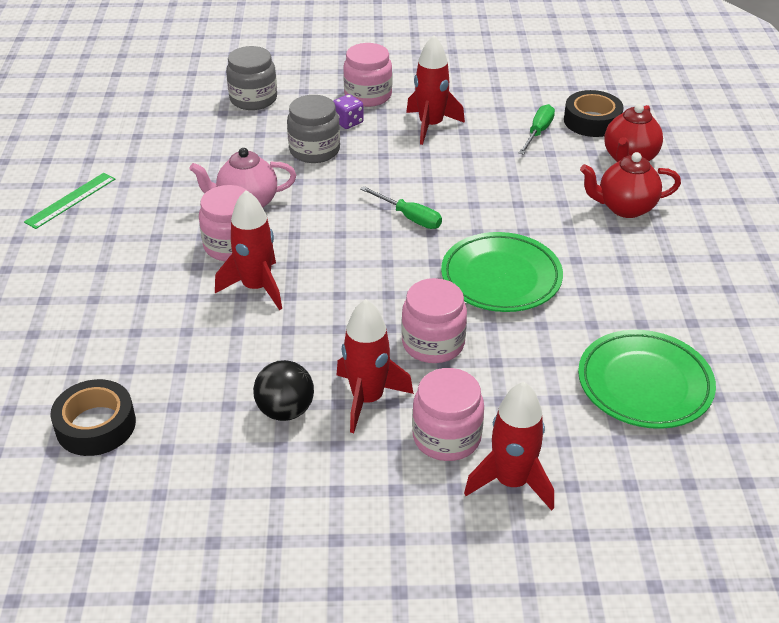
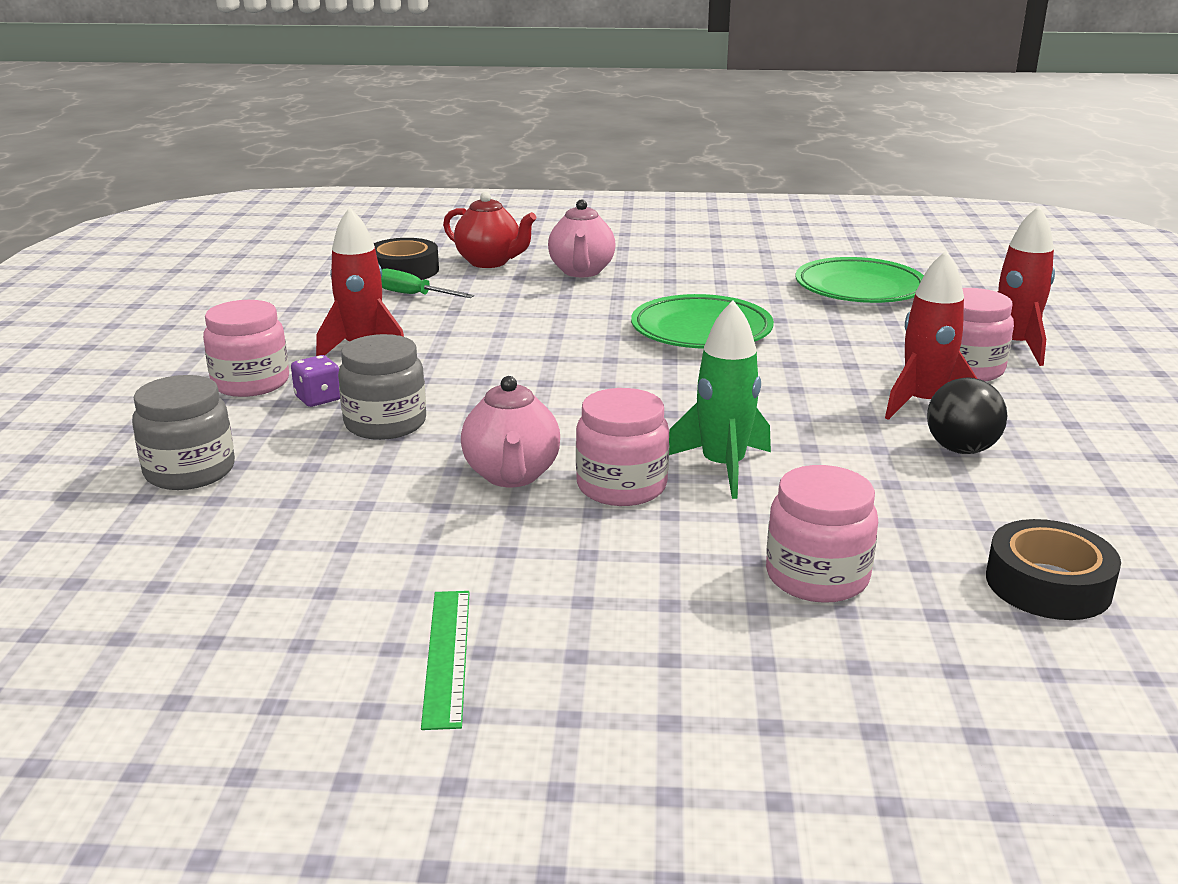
camera: 85 degrees left, 15 degrees down
(70, 200) = (446, 655): green ruler -> green ruler turned 45 degrees clockwise
(256, 287) = (722, 467): red rocket -> green rocket
(409, 217) = (575, 369): green screwdriver -> none
(433, 343) = (820, 368): pink jar -> pink jar (817, 576)
(625, 208) = (581, 272): red teapot -> pink teapot

